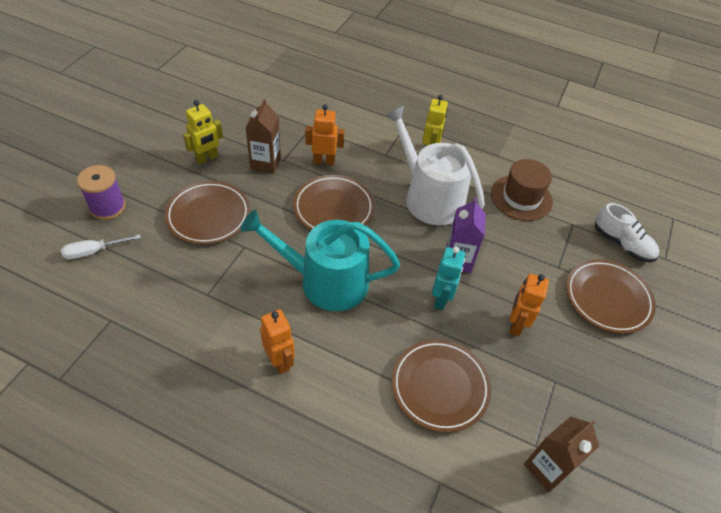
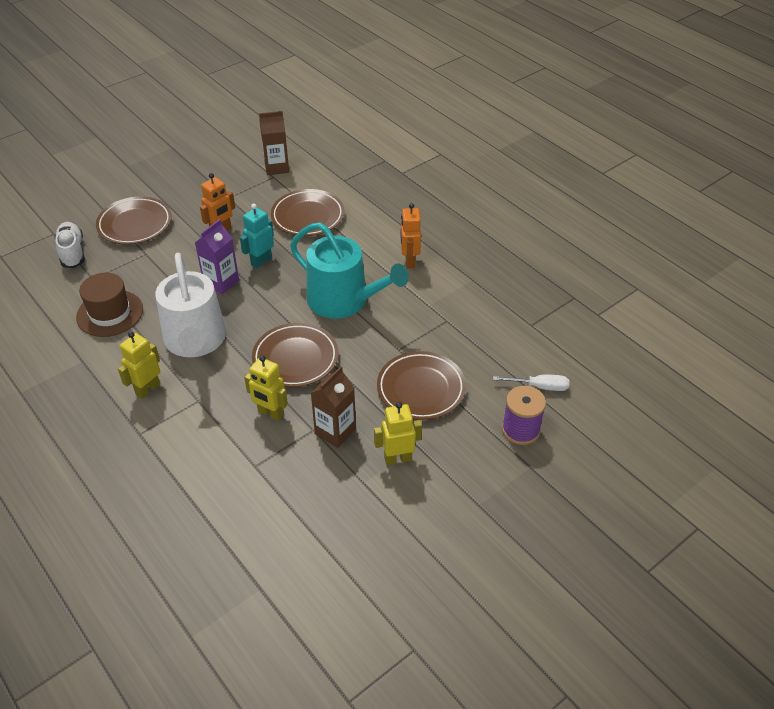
camera: 150 degrees left, 5 degrees down
(324, 161) = (270, 413): orange robot -> yellow robot

